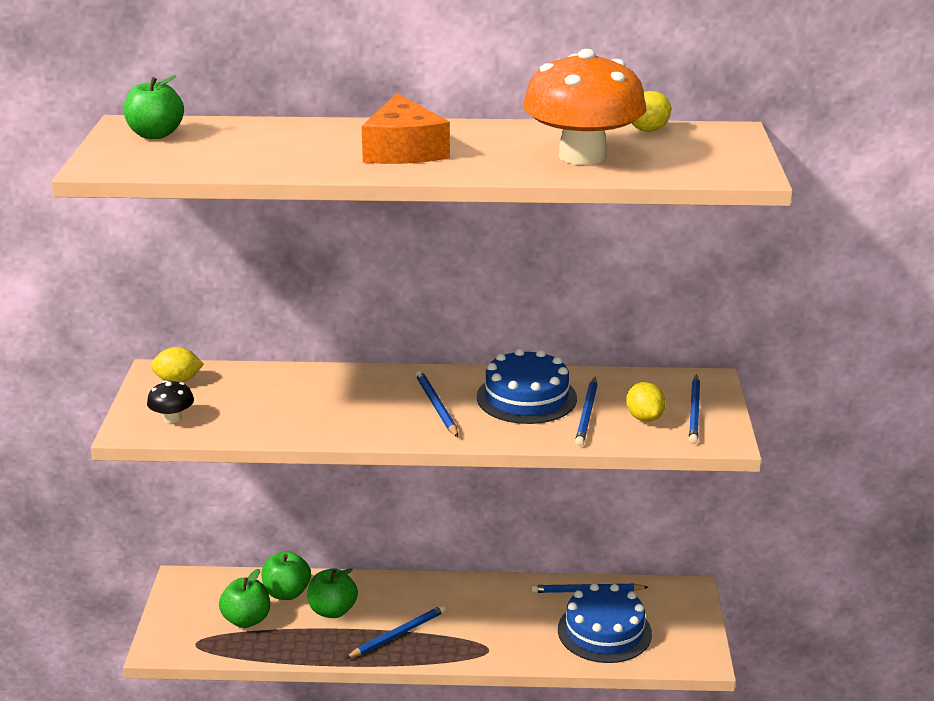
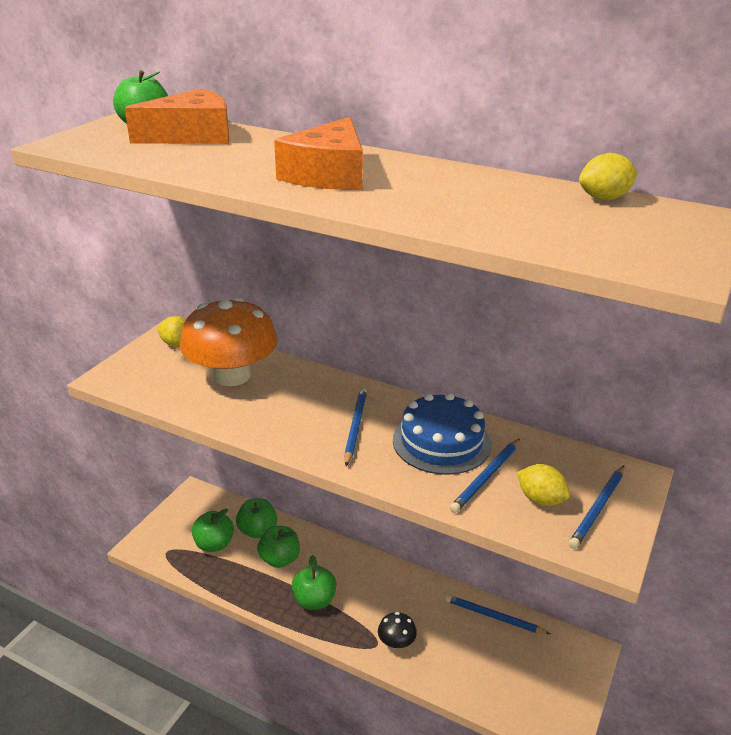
camera: 25 degrees right, 5 degrees up
(172, 418) = (144, 376): black mushroom -> black mushroom (396, 642)
(219, 136) = (192, 135): none -> orange cheese
(398, 634) = (314, 600): blue pencil -> green apple
(582, 156) = (500, 213): orange mushroom -> orange mushroom (232, 375)
(604, 631) = (486, 665): blue cake -> none
(644, 418) = (540, 499): yellow lemon -> yellow lemon turned 60 degrees counterclockwise

